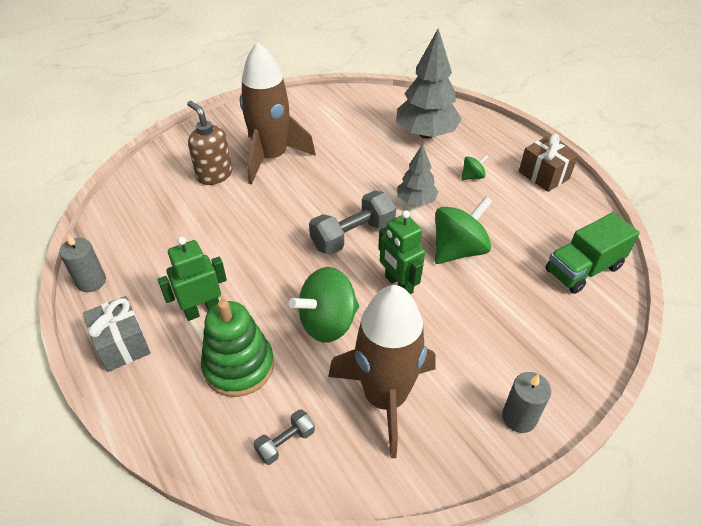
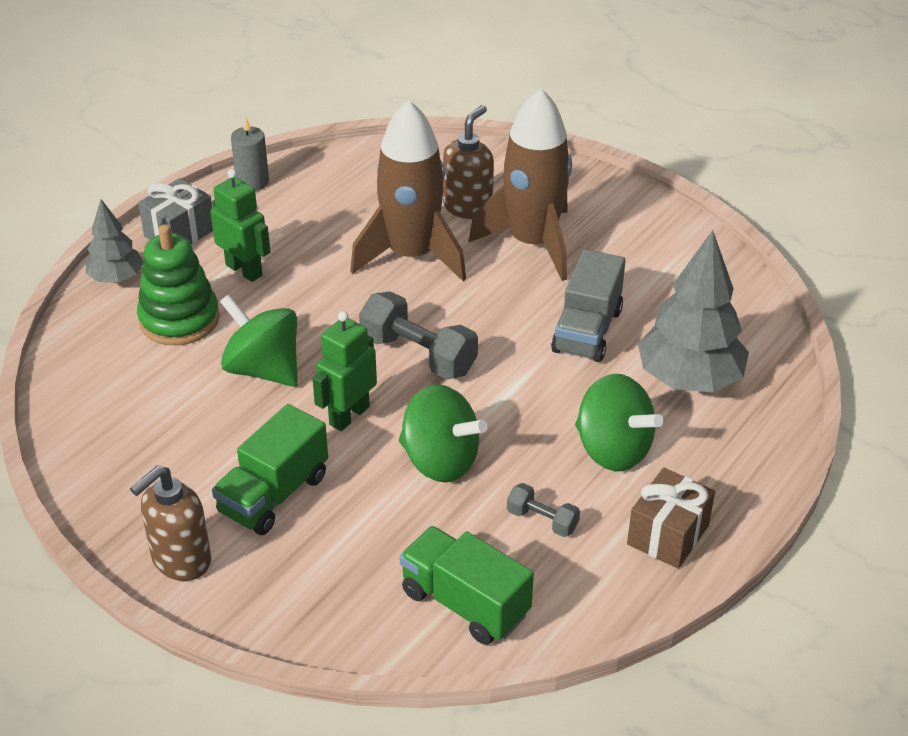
camera: 70 degrees right, 5 degrees down
(285, 442) = (97, 379): grey dumbbell -> grey dumbbell (542, 520)
(367, 158) = (587, 331): none -> grey truck
(385, 398) = (173, 440): brown rocket -> brown rocket (411, 255)
(416, 201) = (519, 400): grey tree -> grey tree (117, 278)
(465, 344) = (274, 494): none -> green truck
(472, 176) = (613, 450): green spinning top -> green spinning top, size x2.08
(519, 417) = (181, 560): grey candle -> brown soap dispenser

